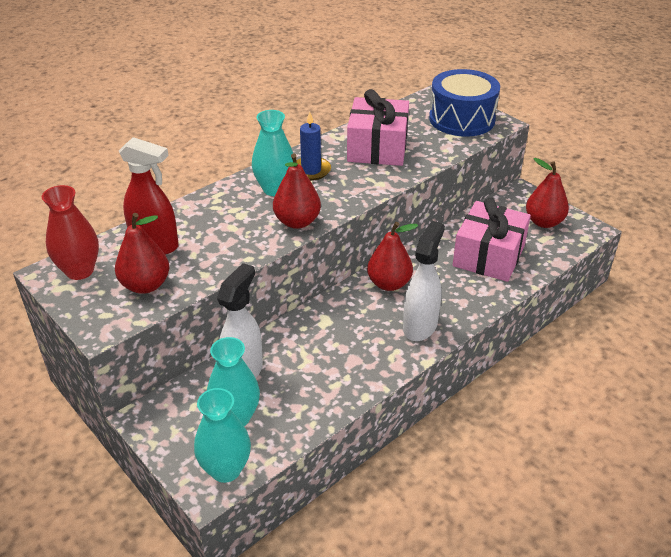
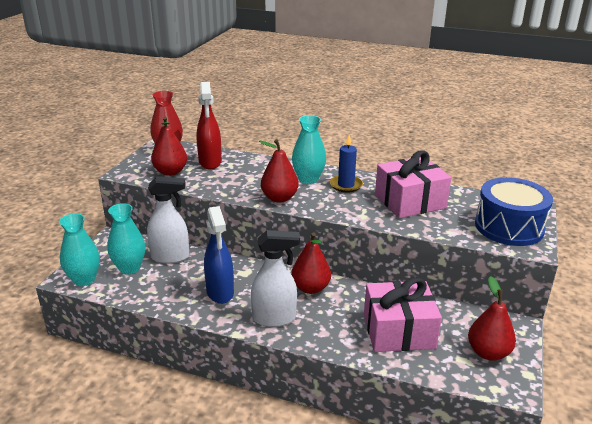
camera: 60 degrees right, 10 degrees down
(348, 351) = (220, 292): none -> blue spray bottle

